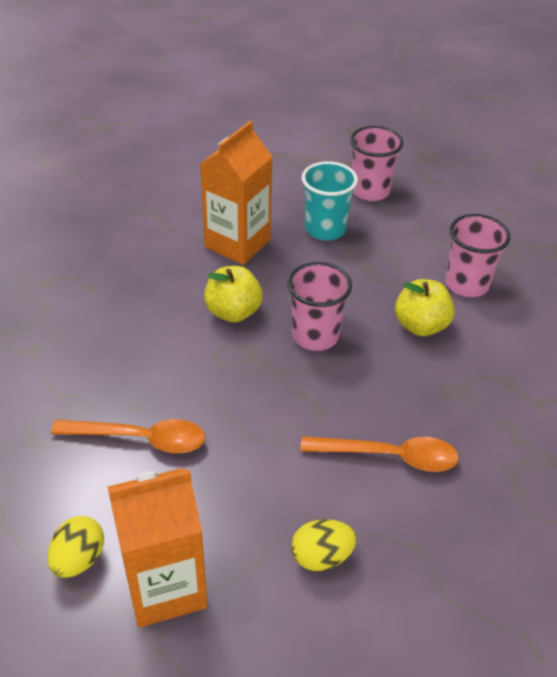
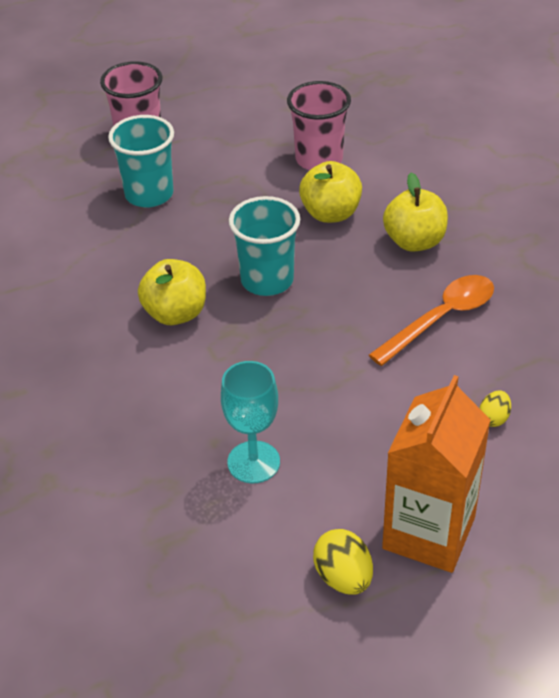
camera: 45 degrees left, 0 degrees up
(140, 439) = (253, 462): orange spoon -> turquoise goblet
(237, 243) = (92, 259): orange carton -> none
(315, 336) = (267, 280): pink cup -> turquoise cup
(321, 557) = (494, 418): yellow egg -> yellow egg, size x0.62
(451, 389) = (414, 241): none -> yellow apple

